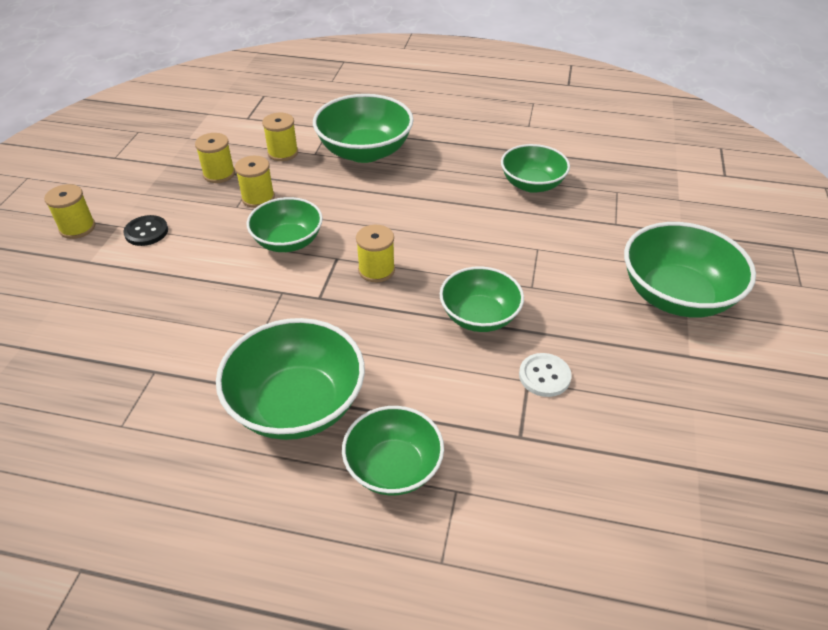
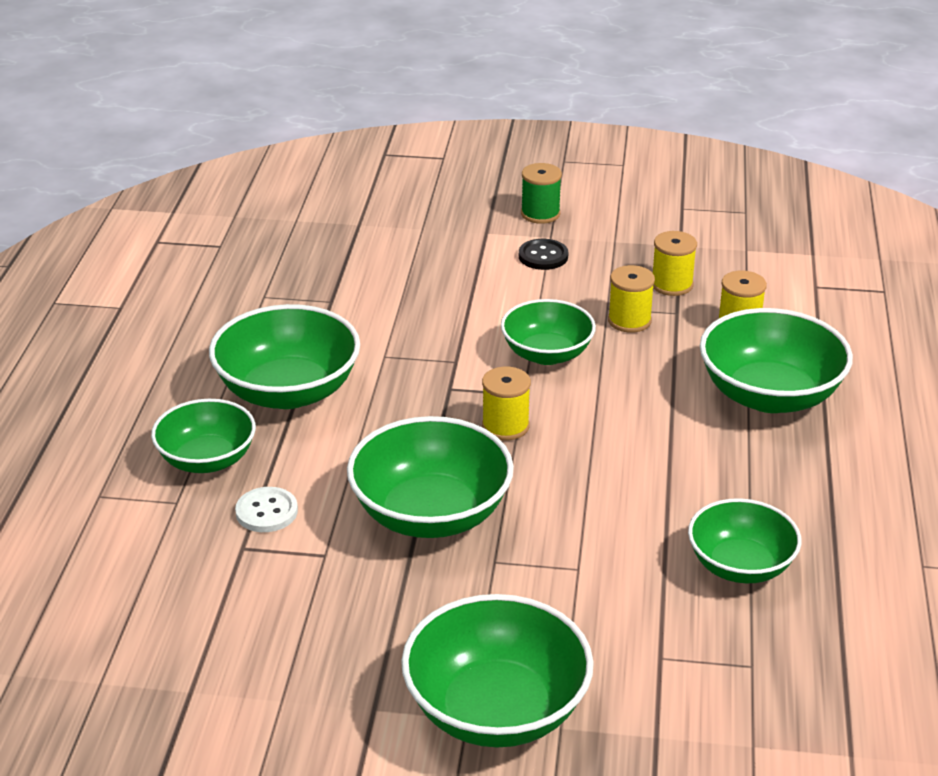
camera: 85 degrees right, 10 degrees down
(77, 228) = (540, 214): yellow spool -> green spool
(479, 316) = (431, 514): green bowl -> green bowl, size x1.53
(544, 376) = (332, 568): white button -> white button (266, 512)

